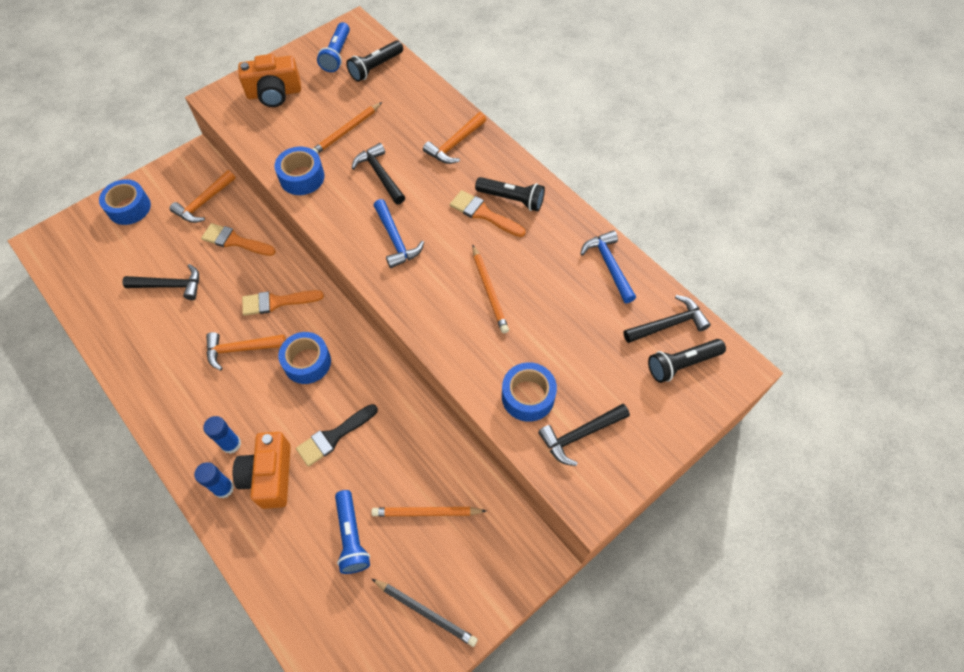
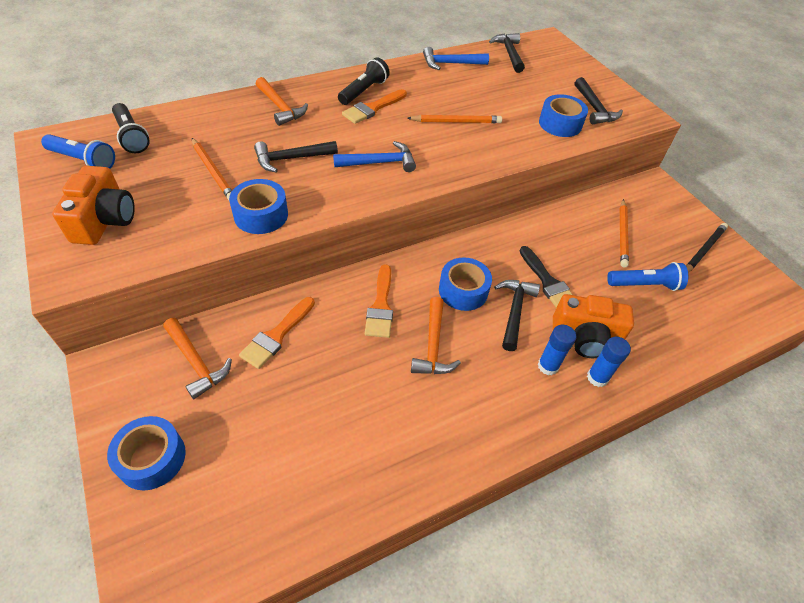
camera: 80 degrees left, 10 degrees down
(170, 285) = (317, 412): black hammer -> black hammer (514, 311)
(682, 364) = (542, 57): black flashlight -> none

